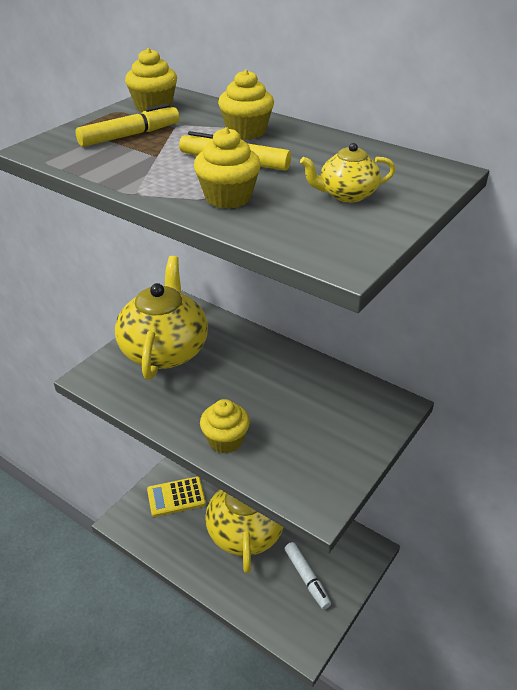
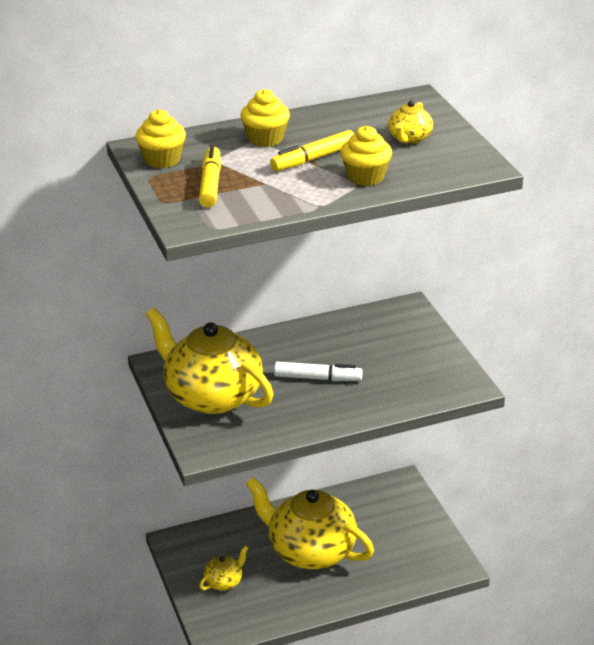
camera: 55 degrees left, 5 degrees down
(176, 497) = (224, 581): yellow calculator -> yellow teapot
(225, 440) = (361, 403): yellow cupcake -> none
(306, 578) = (396, 535): white marker -> white marker (318, 378)

